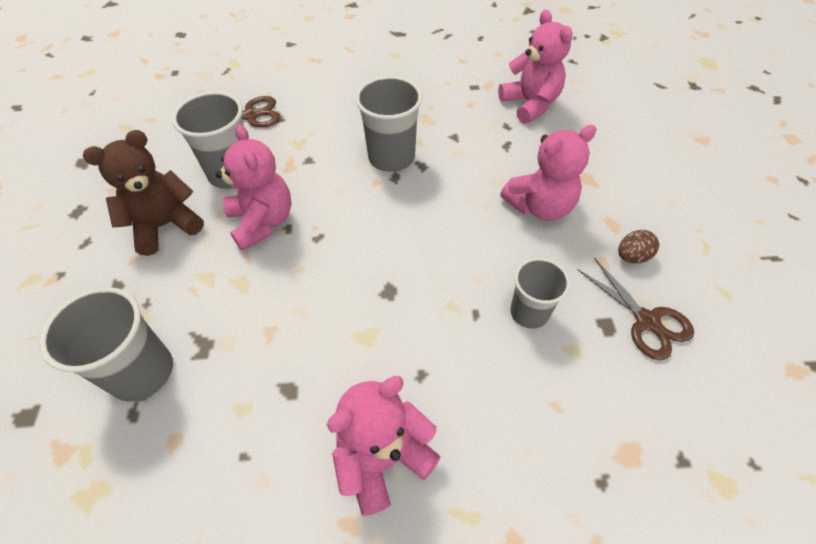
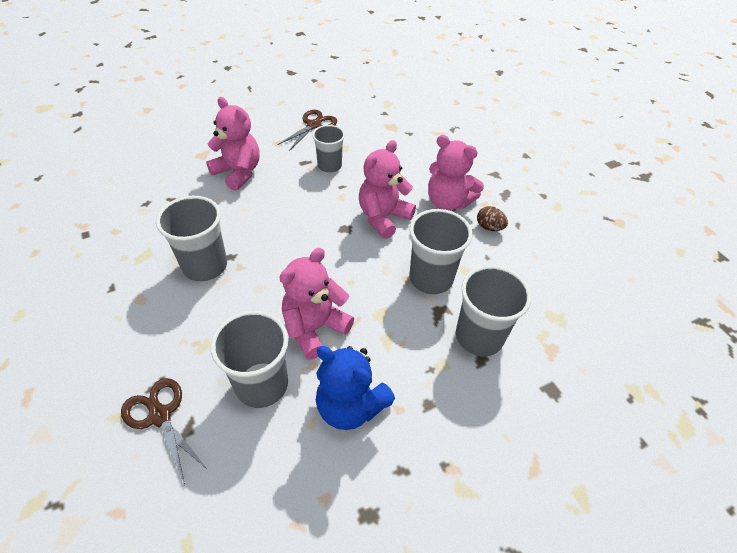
camera: 115 degrees left, 5 degrees down
(165, 225) = (350, 406): brown teddy bear -> blue teddy bear
(254, 358) = (431, 278): none -> grey cup
(530, 104) = (112, 194): pink teddy bear -> pink teddy bear (383, 217)
(632, 256) = (268, 132): brown egg -> brown egg (489, 227)

